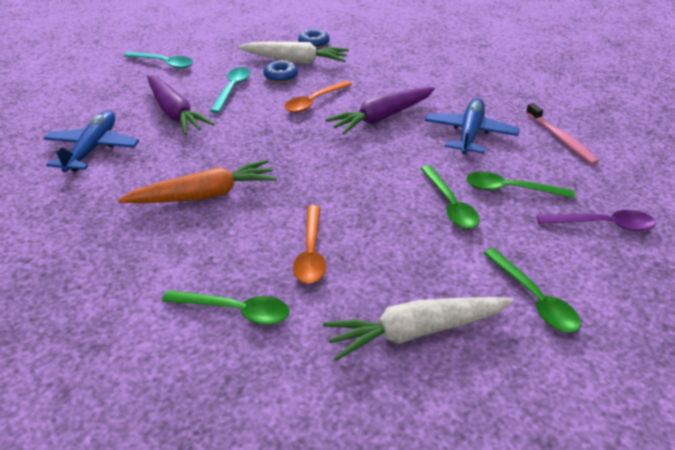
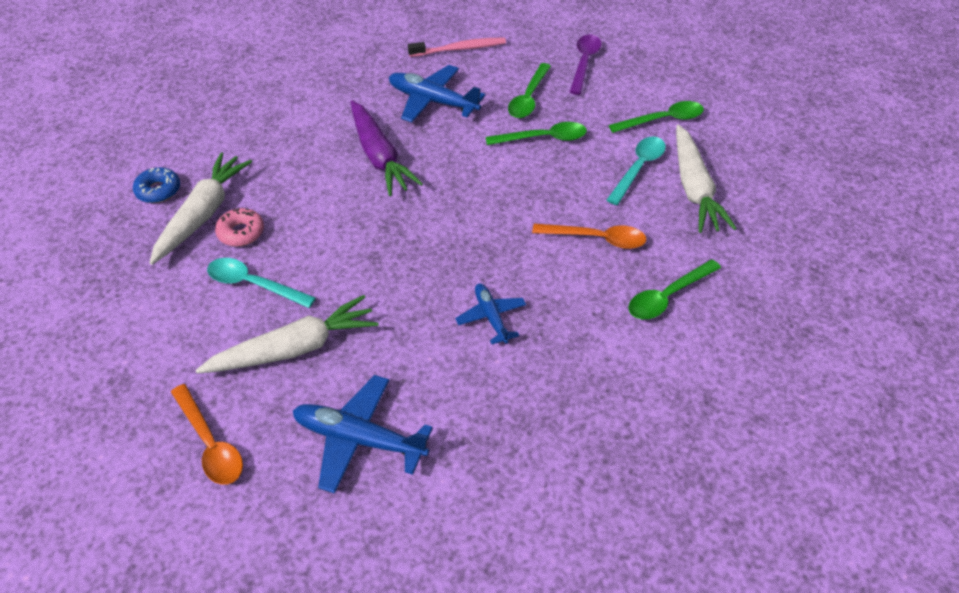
camera: 80 degrees left, 10 degrees up
(164, 63) = (130, 366): turquoise spoon -> turquoise spoon (638, 168)
(175, 113) = (295, 348): purple carrot -> white carrot
(204, 195) = (491, 317): orange carrot -> blue plane
(235, 311) = (667, 296): green spoon -> green spoon turned 150 degrees counterclockwise
(281, 76) = (241, 232): blue donut -> pink donut
(314, 102) = (322, 207): orange spoon -> orange spoon (210, 443)

